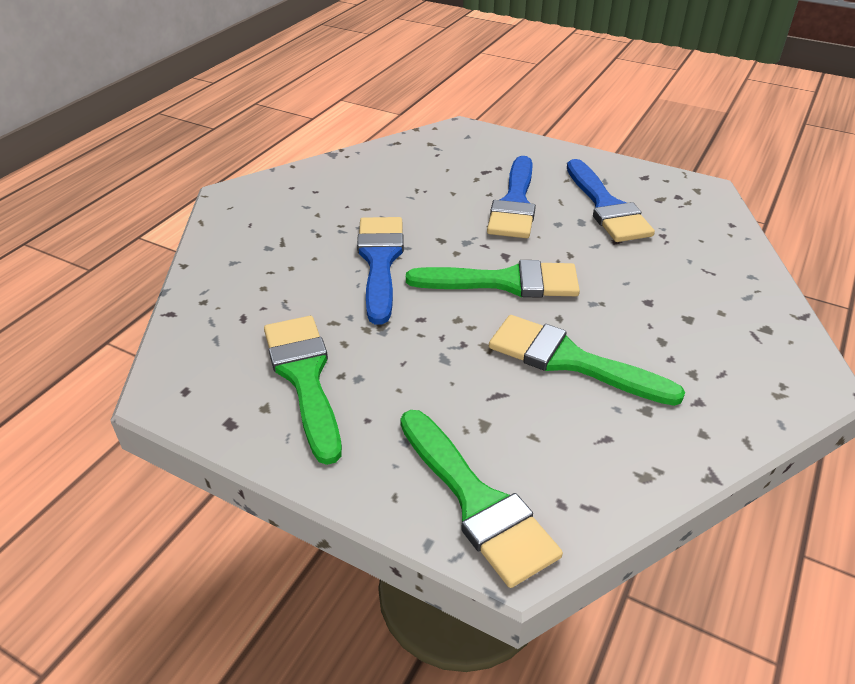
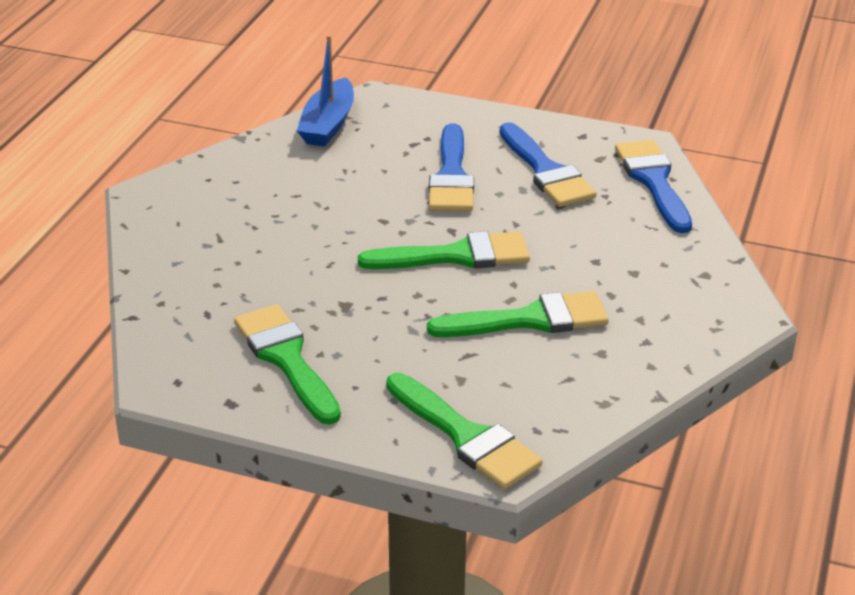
camera: 10 degrees left, 5 degrees down
(380, 261) = (327, 248): blue brush -> blue brush (654, 181)
(412, 149) = (328, 124): none -> blue boat
(571, 361) = (529, 320): green brush -> green brush turned 150 degrees clockwise

